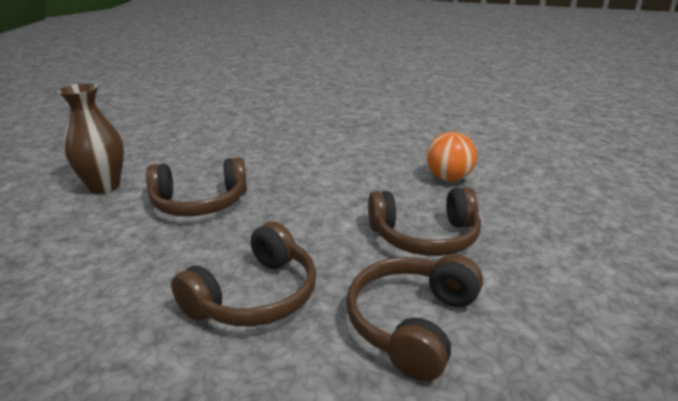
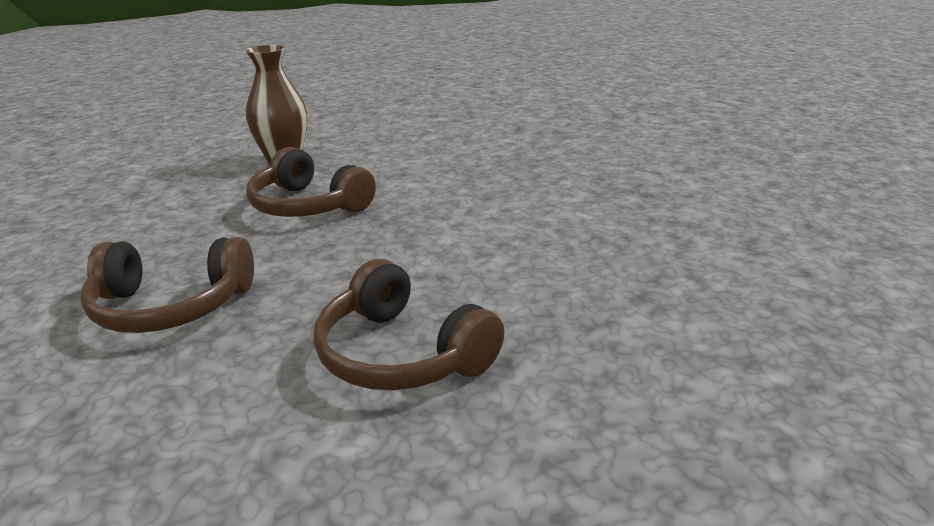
camera: 50 degrees right, 0 degrees up
(412, 323) = (194, 422): brown headphones -> none
(448, 178) = (593, 308): orange ball -> none

